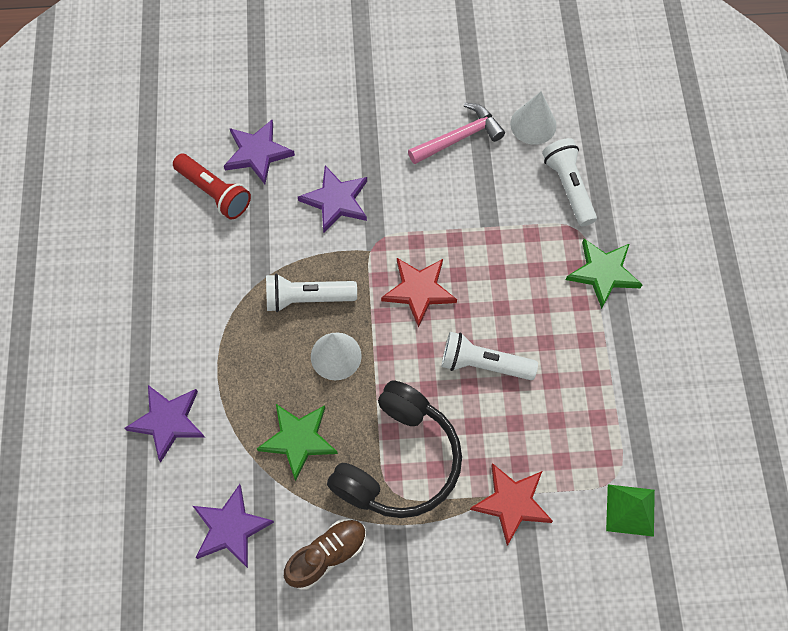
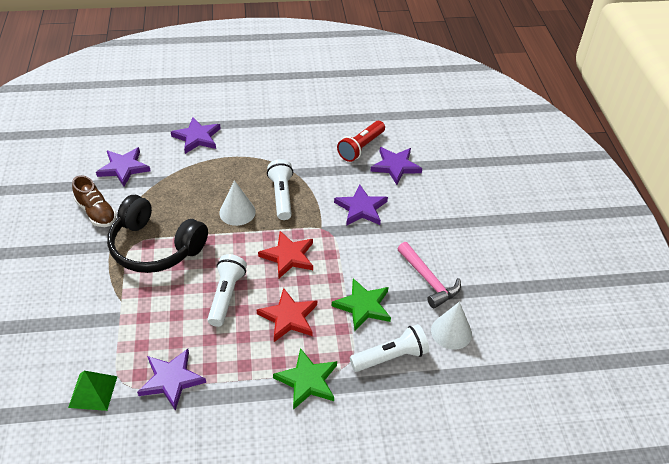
camera: 85 degrees right, 20 degrees down
(298, 439) = (178, 196): green star -> green star (363, 306)
(512, 503) = (113, 312): red star -> red star (288, 317)
(609, 420) = (171, 380): none -> purple star

